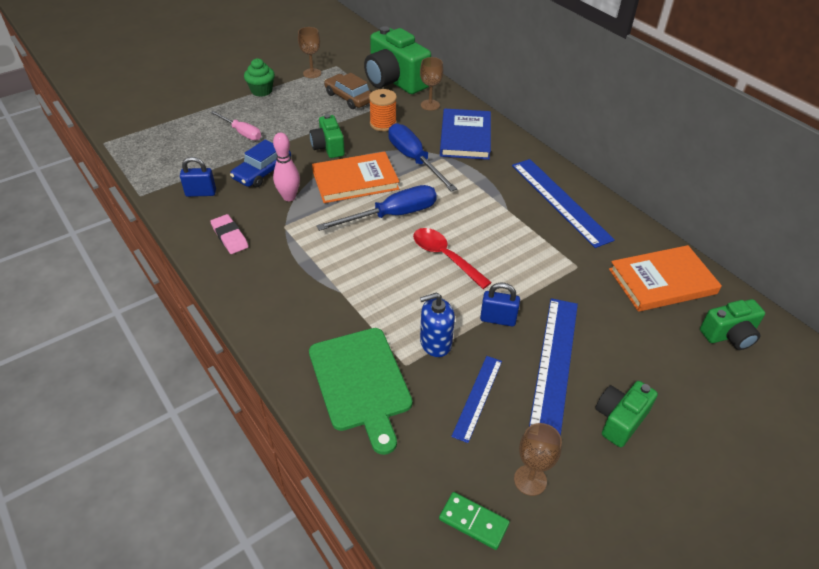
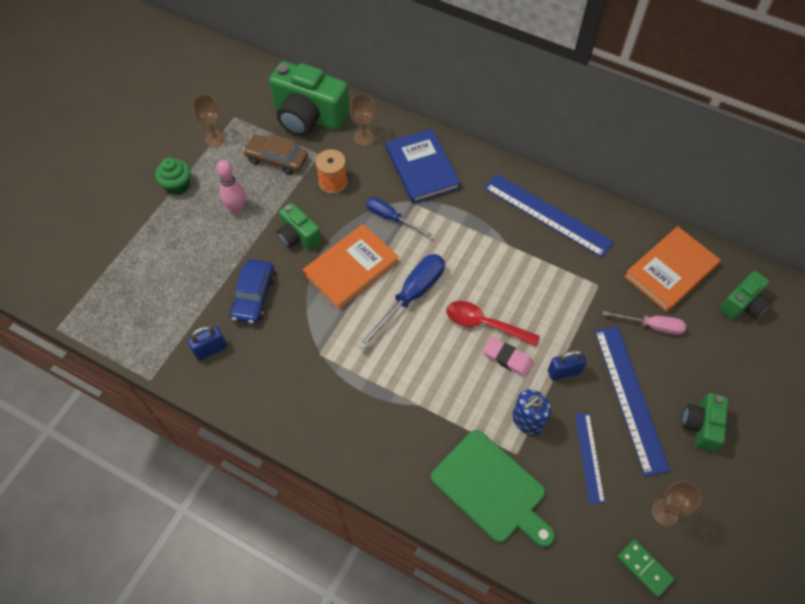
camera: 25 degrees left, 15 degrees up
(230, 237) = (276, 389): pink eraser -> pink eraser (507, 358)
(241, 132) = (196, 253): pink screwdriver -> pink screwdriver (651, 326)
(289, 197) = (301, 316): pink bowling pin -> pink bowling pin (237, 208)
(414, 160) = (391, 218): blue screwdriver -> blue screwdriver, size x0.63
(473, 522) = (644, 568): green domino -> green domino turned 45 degrees clockwise

